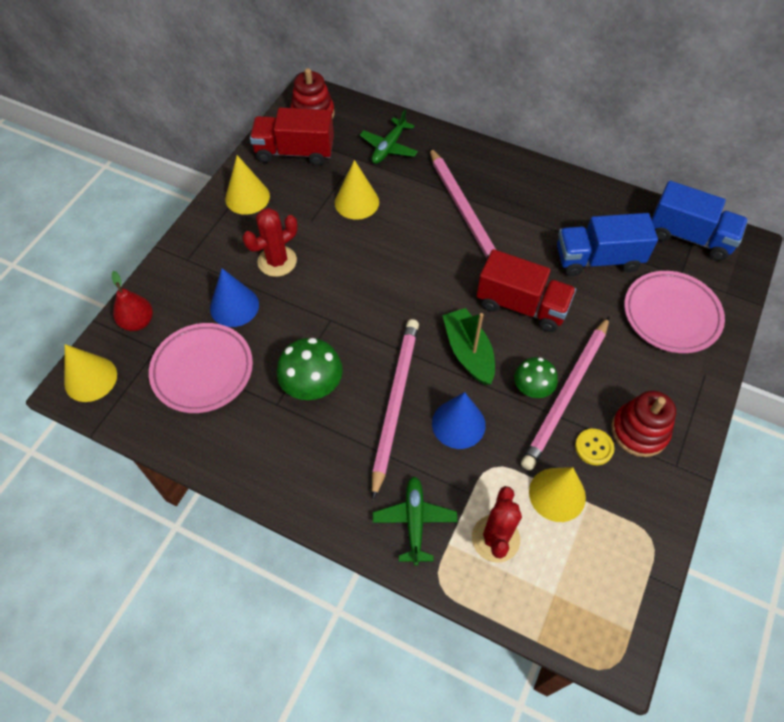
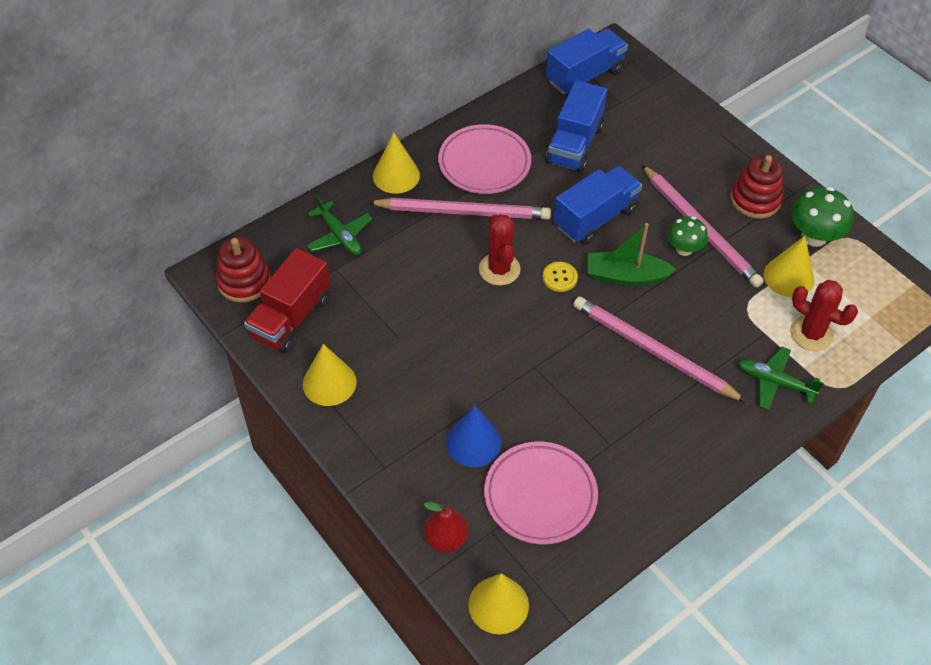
camera: 65 degrees left, 5 degrees down
(277, 261) = (436, 385): red cactus -> red cactus (499, 269)
(312, 386) = (604, 408): green mushroom -> green mushroom (814, 236)
(356, 202) = (397, 290): yellow cone -> yellow cone (396, 175)
(458, 424) = (695, 314): blue cone -> none
(521, 305) = (595, 218): red truck -> blue truck
(594, 447) = (757, 234): yellow button -> yellow button (559, 277)
(671, 315) = (657, 127): pink plate -> pink plate (484, 163)

